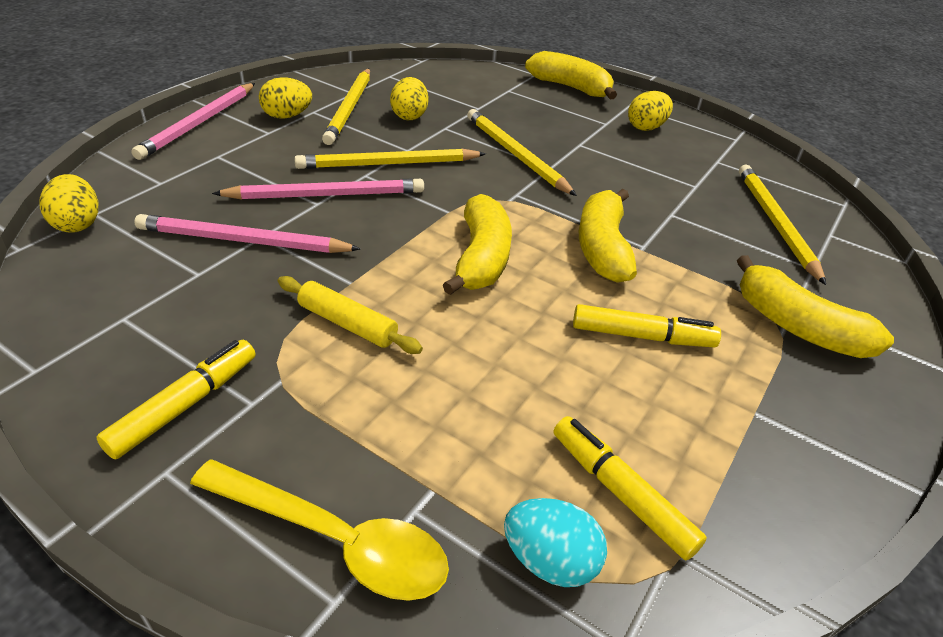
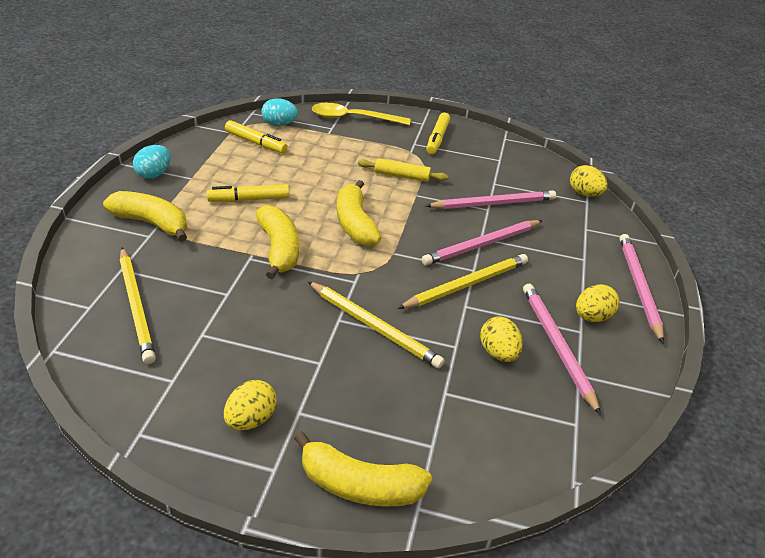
camera: 160 degrees right, 0 degrees up
(350, 108) = (556, 346): yellow pencil -> pink pencil
(835, 438) = (154, 174): none -> turquoise egg

